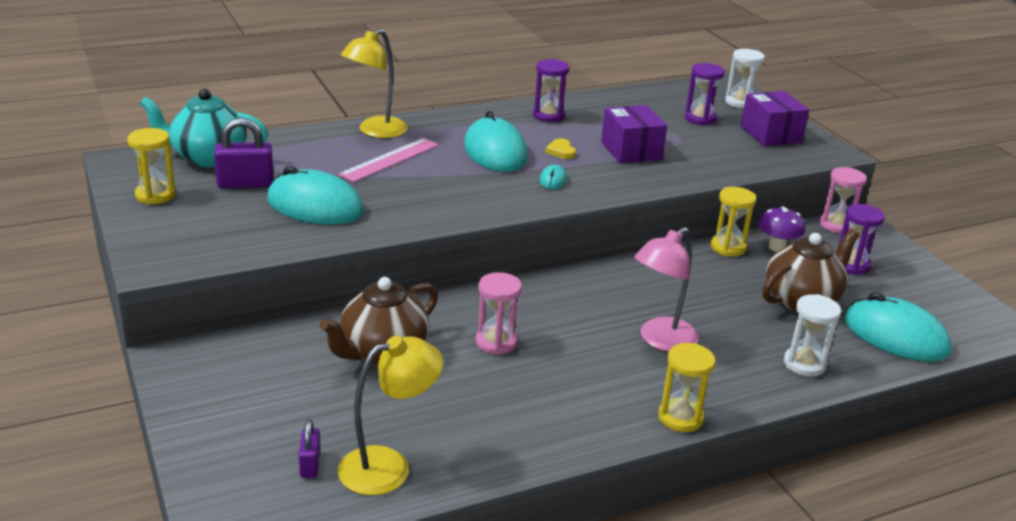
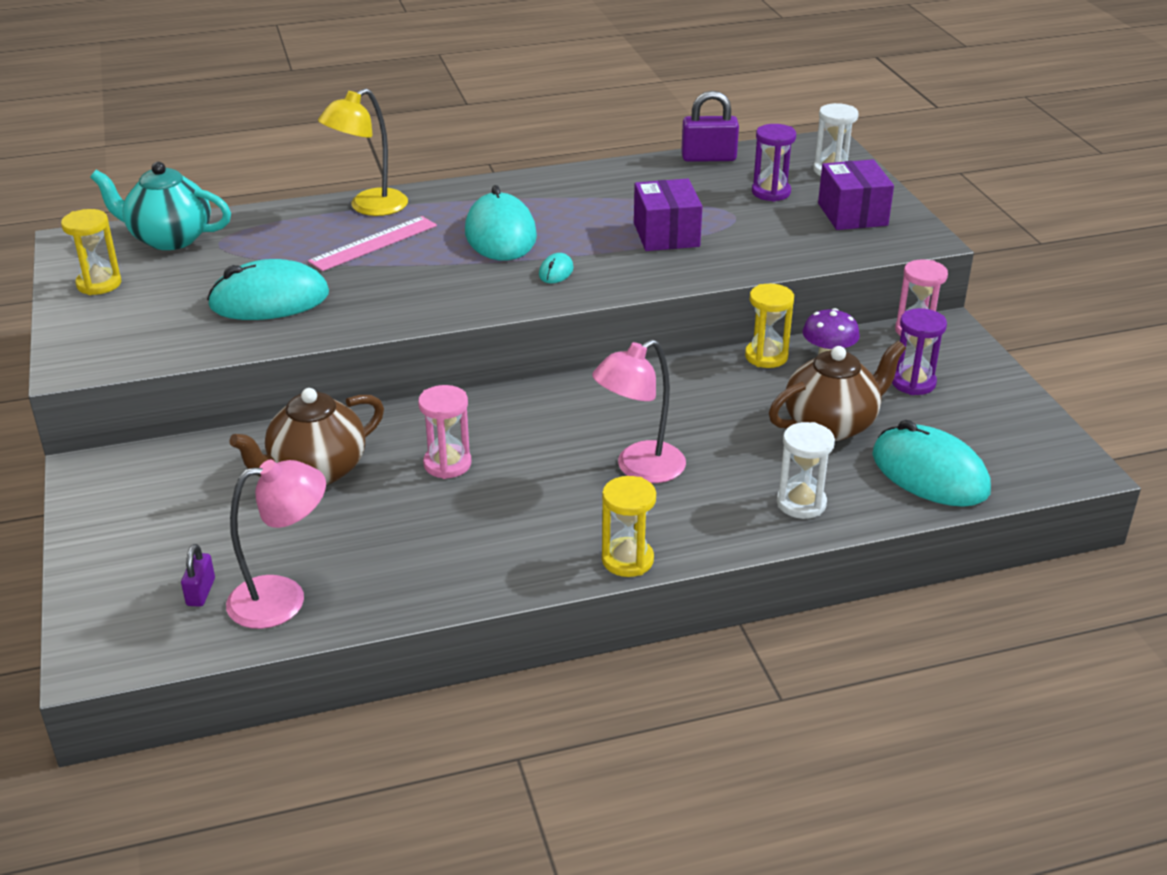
camera: 10 degrees right, 5 degrees up
(245, 184) = (201, 271): purple padlock -> purple padlock (708, 158)
(315, 206) = (269, 300): turquoise mouse -> turquoise mouse turned 45 degrees counterclockwise
(389, 466) = (283, 598): yellow lamp -> pink lamp
(548, 116) = (583, 188): purple hourglass -> none
(561, 151) = (580, 234): yellow heart -> none

